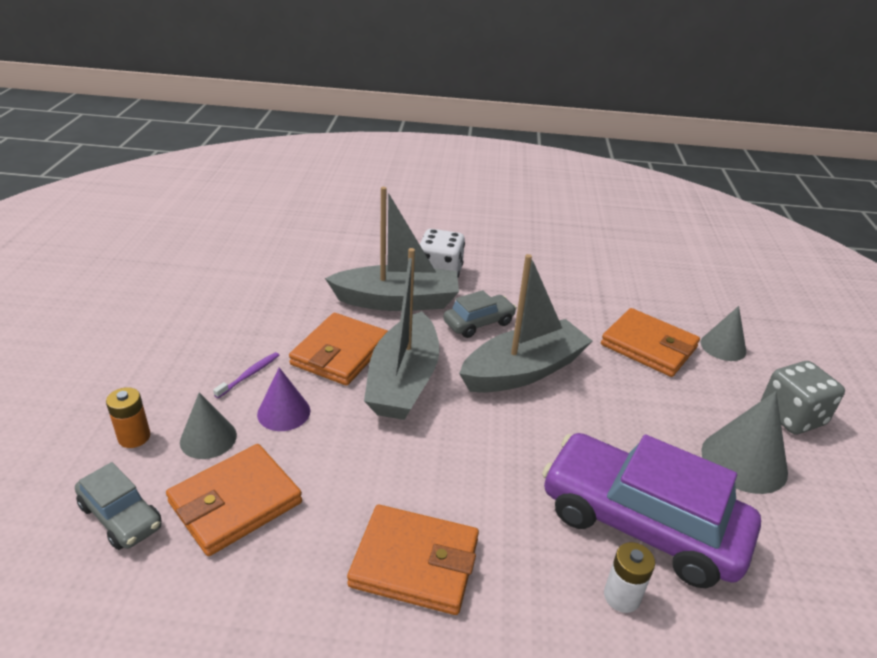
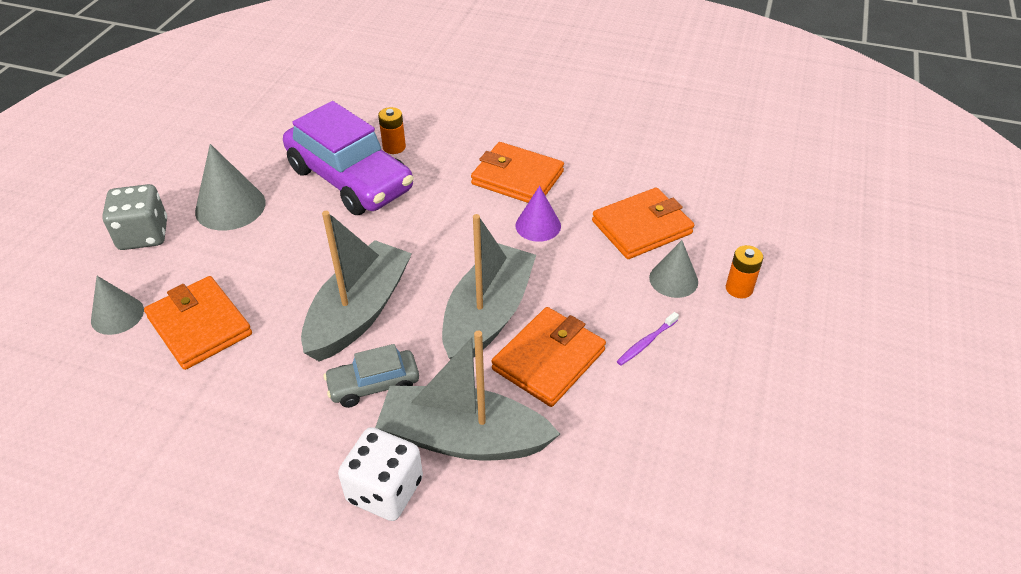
camera: 165 degrees left, 10 degrees up
(121, 516) = (724, 228): grey car -> none
(283, 412) = (608, 296): purple cone -> purple cone (538, 225)
(523, 371) = (359, 312): grey boat -> grey boat turned 135 degrees clockwise
(621, 596) = (394, 147): white battery -> orange battery

